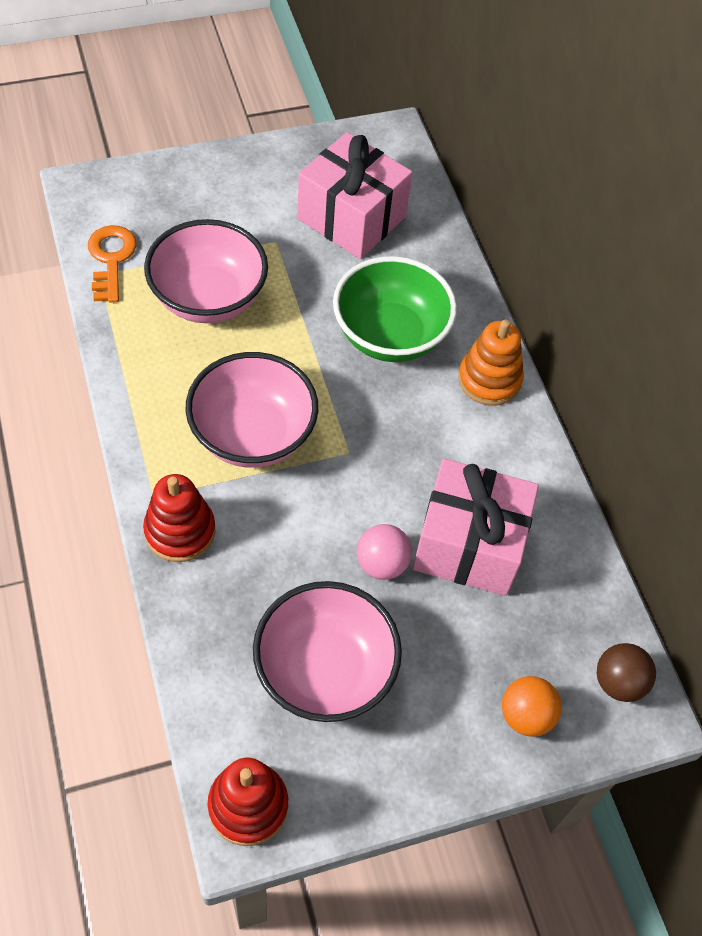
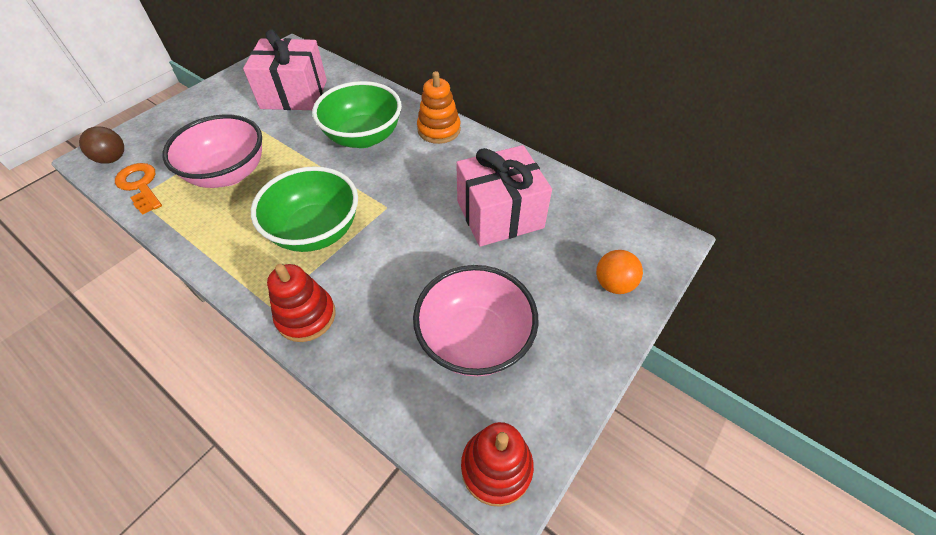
camera: 30 degrees left, 5 degrees down
(253, 435) = (316, 231): pink bowl -> green bowl
(382, 563) = (458, 254): pink ball -> none
(618, 682) = (642, 234): brown ball -> brown ball (113, 159)

